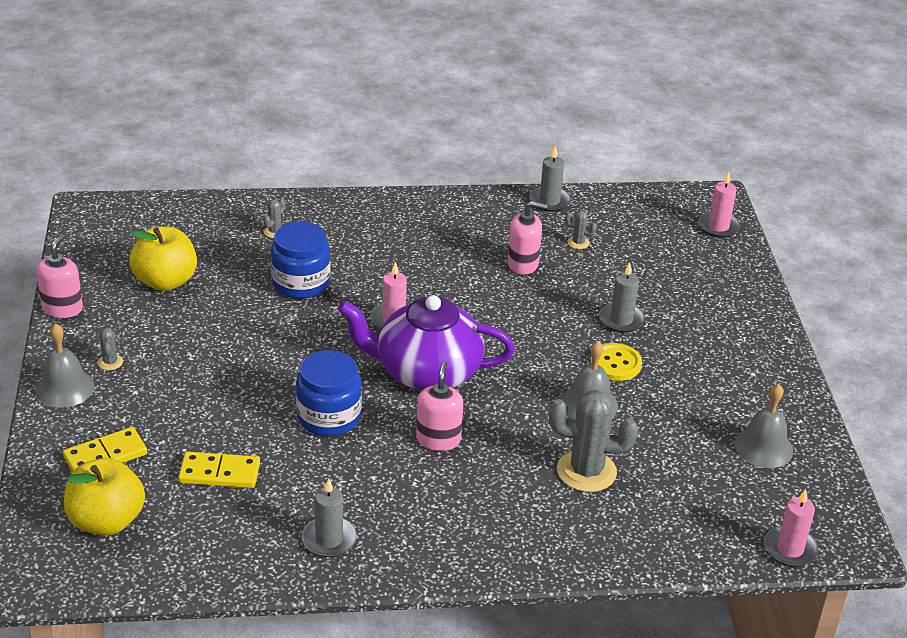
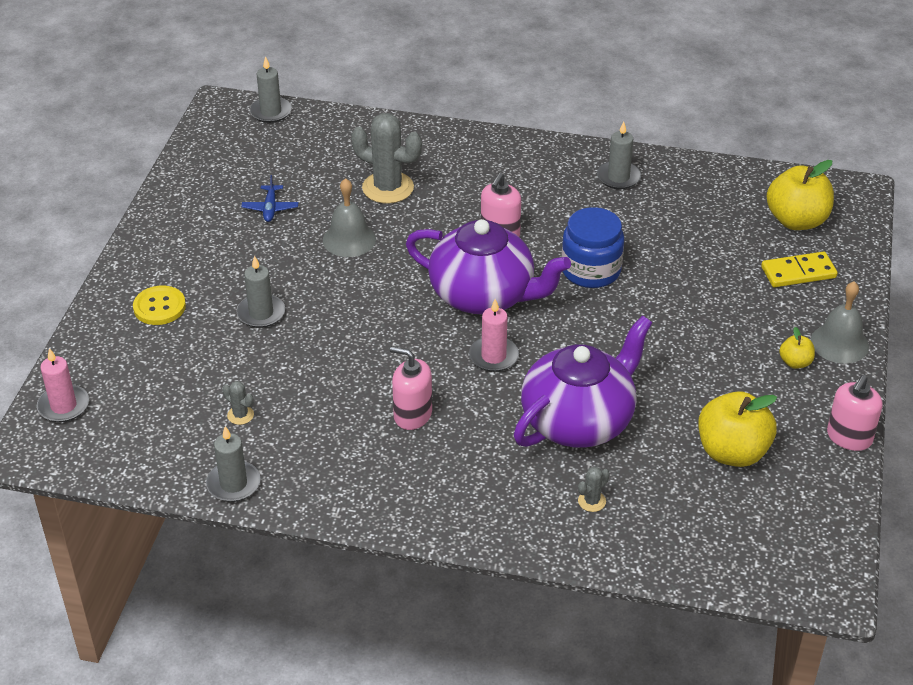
camera: 160 degrees left, 5 degrees up
(110, 362) = (795, 362): grey cactus -> yellow apple
(219, 473) = (698, 240): yellow domino -> none
(301, 283) = (579, 420): blue jar -> purple teapot
(523, 264) = (320, 398): pink soap dispenser -> pink soap dispenser (412, 415)
(615, 363) = (299, 271): yellow button -> yellow button (159, 307)
(692, 422) = (270, 208): none -> blue plane
(763, 447) = (226, 179): grey bell -> none
(790, 549) = (271, 112): pink candle -> grey candle

